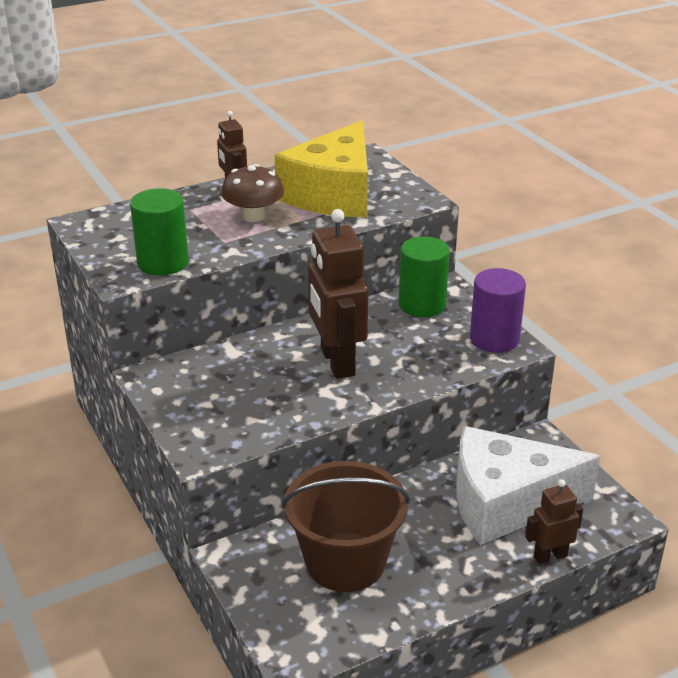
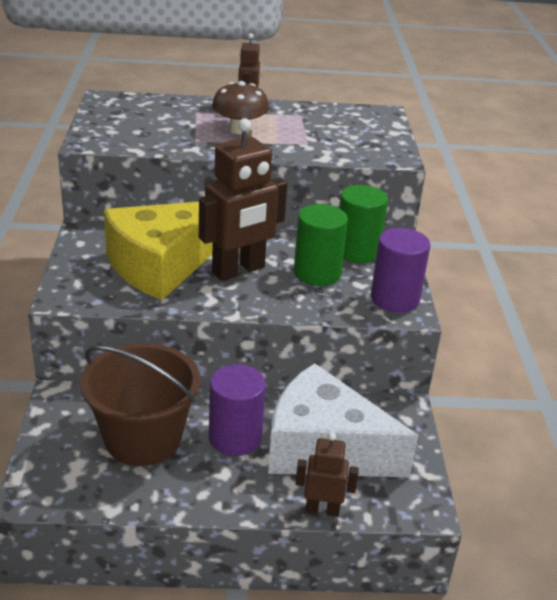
camera: 25 degrees right, 0 degrees up
(163, 263) = (131, 141): green cylinder -> green cylinder (317, 273)
(333, 194) = (323, 132): yellow cheese -> yellow cheese (161, 265)
(337, 362) = (238, 270): brown robot -> brown robot turned 135 degrees counterclockwise
(425, 525) = (235, 437): none -> purple cylinder

